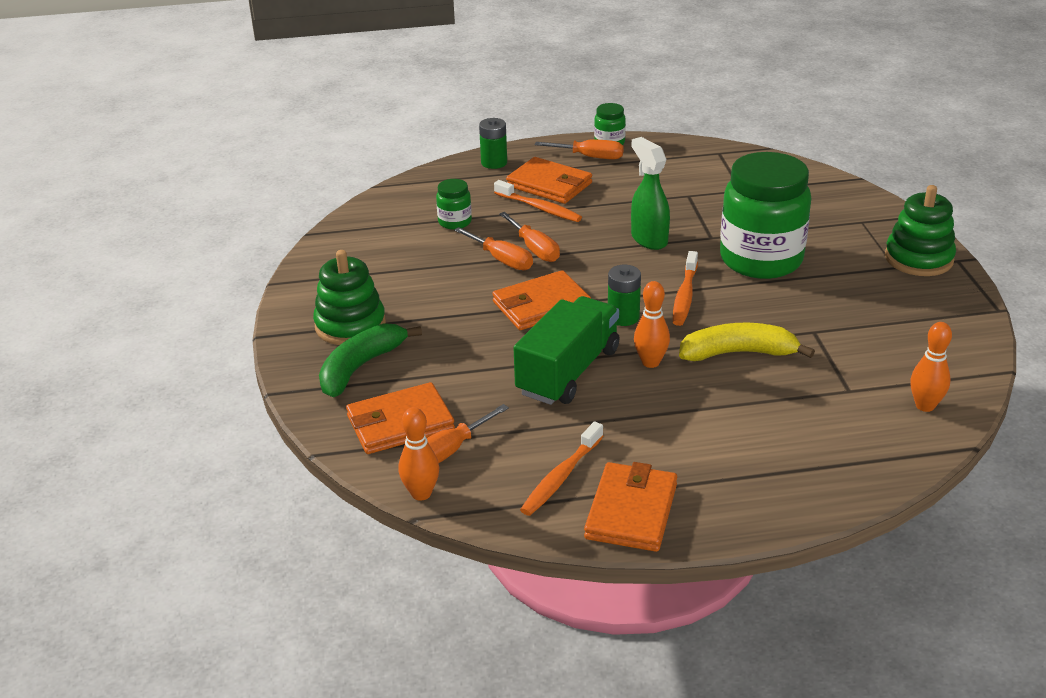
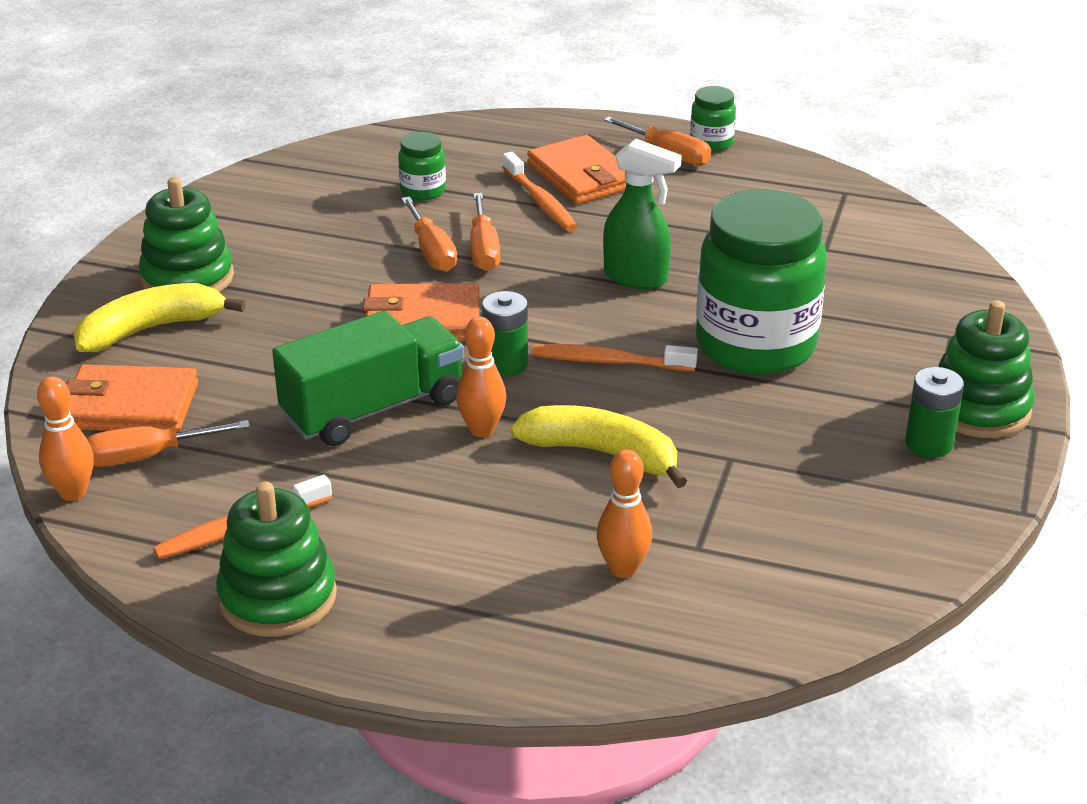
camera: 25 degrees right, 0 degrees up
(360, 367) = (151, 329): green banana -> yellow banana
(494, 163) = (542, 131): green battery -> green battery (928, 444)
(631, 511) = (278, 597): orange wallet -> green stacking toy
(648, 239) = (636, 277): green spray bottle -> green spray bottle turned 120 degrees clockwise
(685, 296) = (608, 361): orange toothbrush -> orange toothbrush turned 60 degrees clockwise
(925, 406) = (779, 602): orange bowling pin -> orange bowling pin (623, 569)

